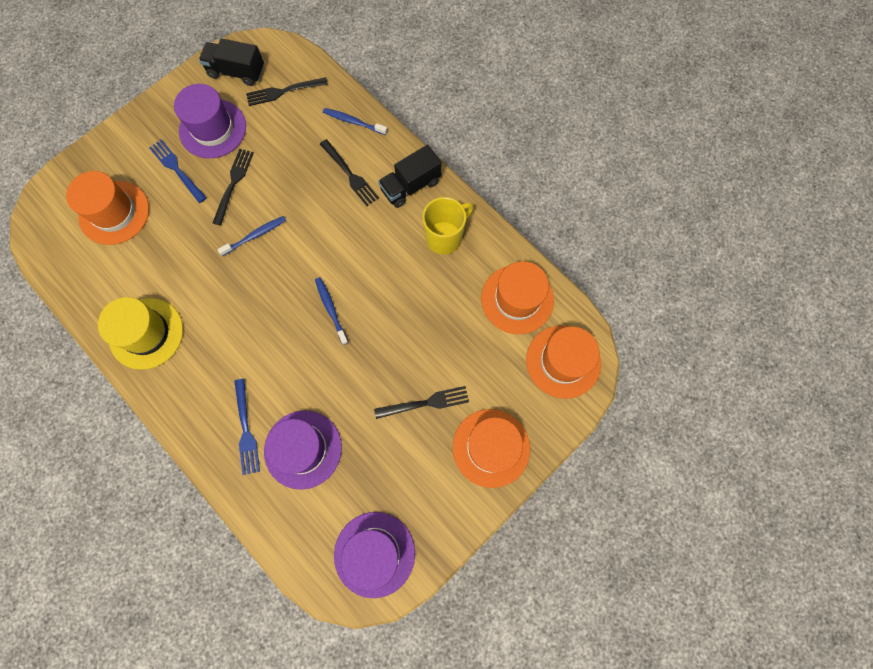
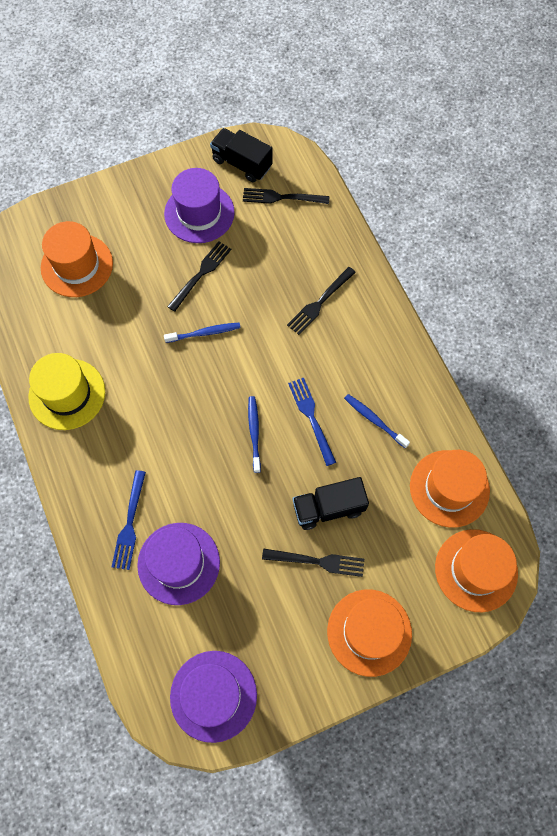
camera: 20 degrees right, 5 degrees down
(177, 169) = (151, 242): blue fork -> blue fork (311, 418)
(350, 174) = (320, 302): black fork -> black fork turned 60 degrees clockwise
(353, 122) = (341, 250): blue toothbrush -> blue toothbrush (374, 420)
(410, 186) = (378, 334): black truck -> black truck (328, 508)
(445, 237) = (395, 398): yellow mug -> none

